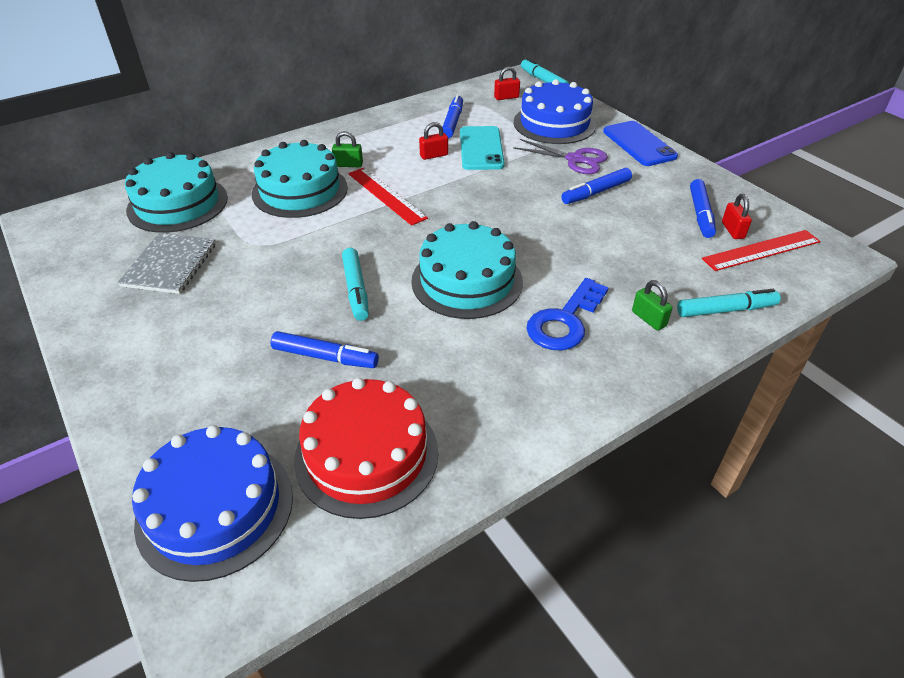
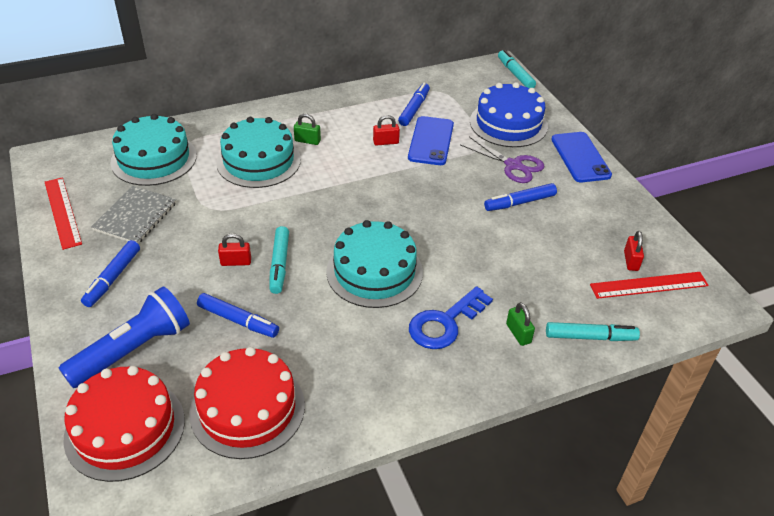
camera: 10 degrees right, 0 degrees up
(203, 412) = (133, 350): none -> blue flashlight
(215, 508) = (125, 428): blue cake -> red cake
(386, 195) = (331, 177): red ruler -> red ruler (62, 212)
(481, 148) = (431, 141): turquoise phone -> blue phone
(506, 97) = (473, 88): red padlock -> red padlock (236, 262)
(700, 214) = (608, 240): blue marker -> blue marker (113, 278)

